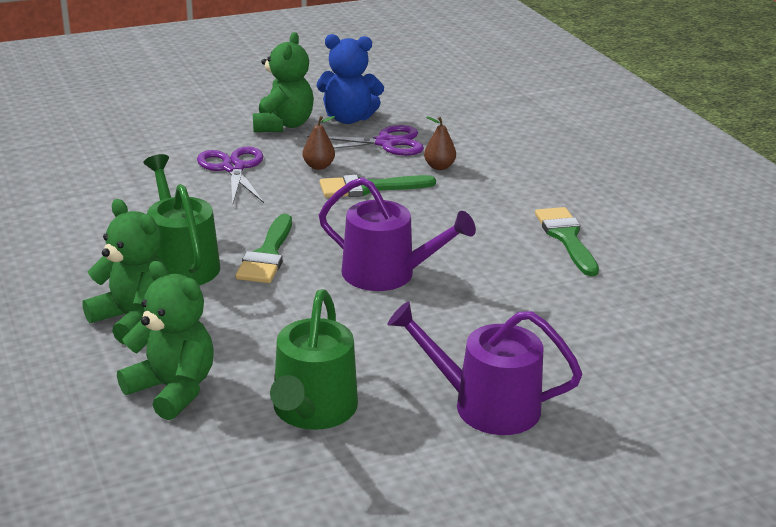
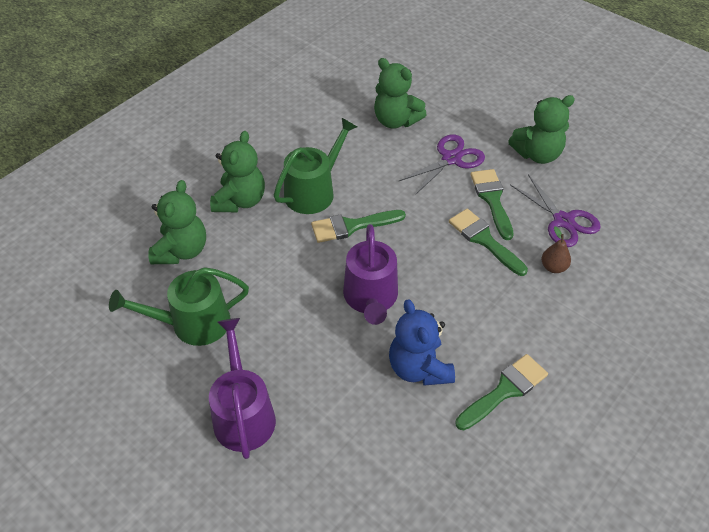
camera: 65 degrees right, 20 degrees up
(130, 179) = (396, 121): none -> green teddy bear
(318, 166) = (492, 199): brown pear -> green brush
(348, 118) = (583, 183): blue teddy bear -> blue teddy bear (419, 368)

